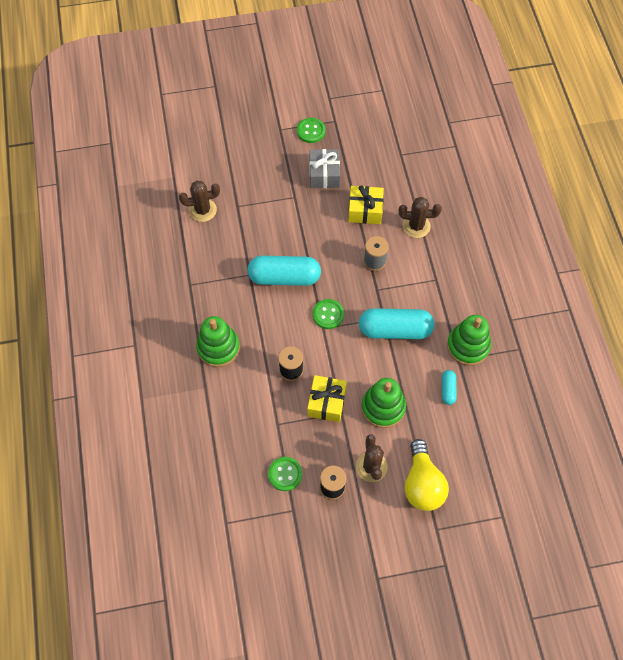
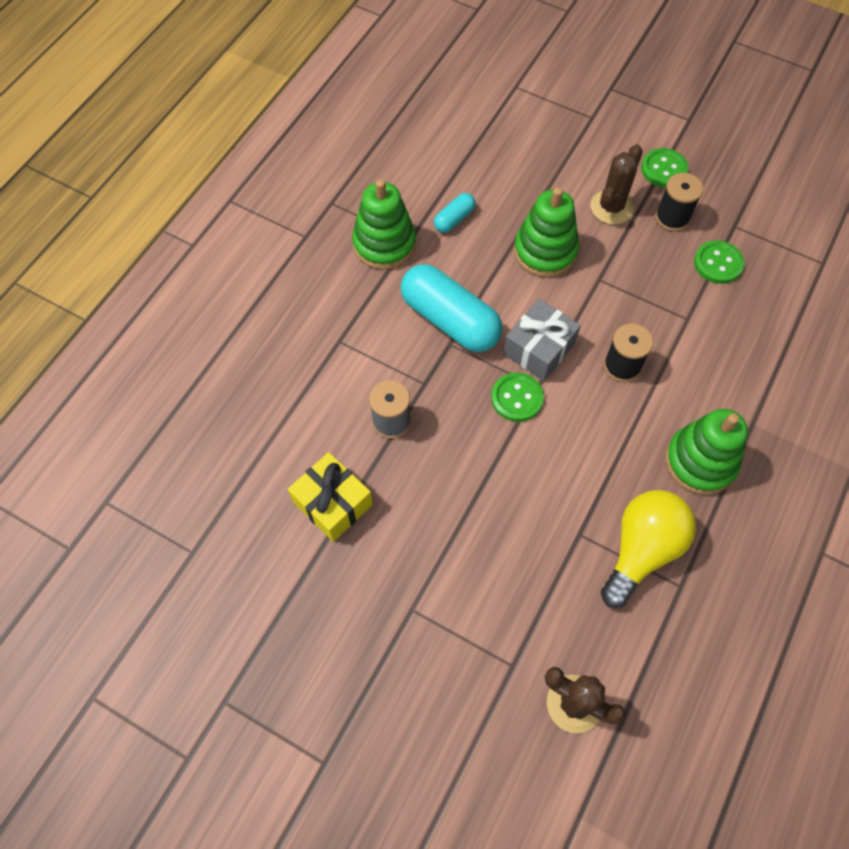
camera: 140 degrees left, 0 degrees up
(284, 277) = (533, 492): turquoise capsule -> none
(311, 131) = (280, 714): green button -> green button (663, 169)
(324, 174) = (334, 611): grey gift -> grey gift (539, 348)
(326, 402) = (608, 300): yellow gift -> none
(416, 226) = (289, 426): brown cactus -> none
(422, 484) = (570, 159): yellow light bulb -> yellow light bulb (641, 550)

